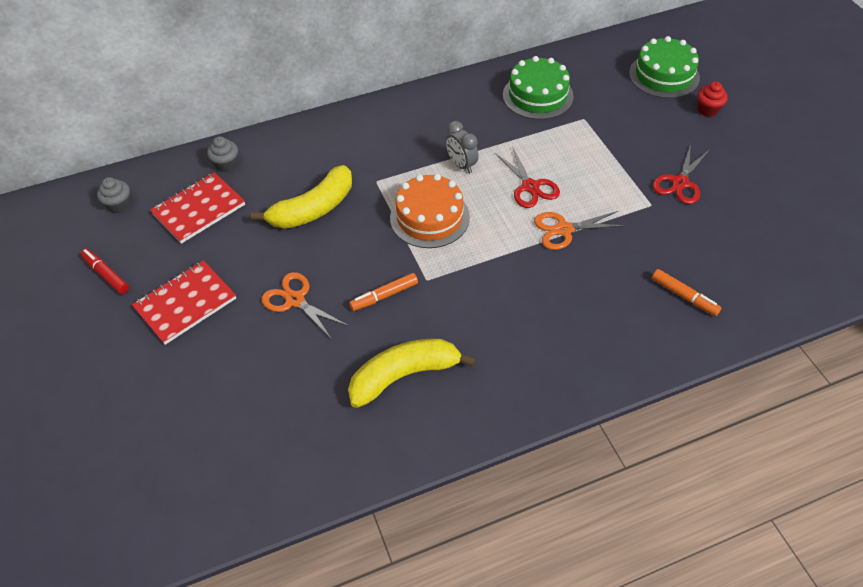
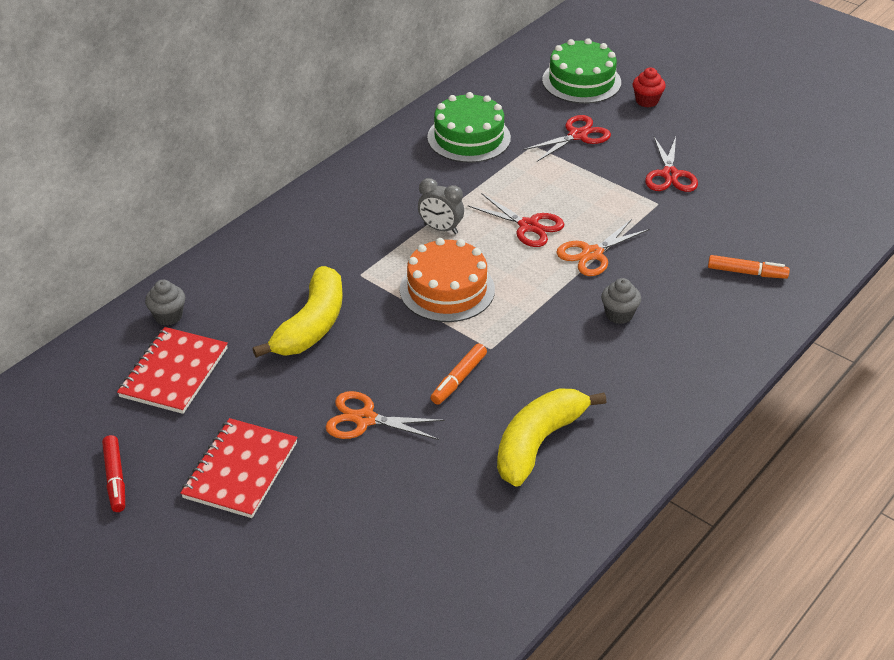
camera: 30 degrees left, 10 degrees down
(106, 274) = (115, 479): red marker -> red marker turned 120 degrees counterclockwise
(119, 205) = (67, 403): grey cupcake -> grey cupcake (619, 314)
(626, 122) = (578, 135): none -> red scissors

